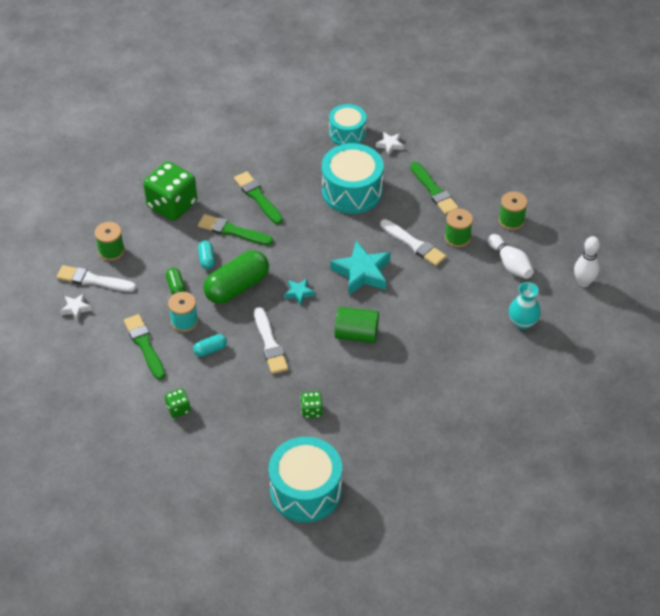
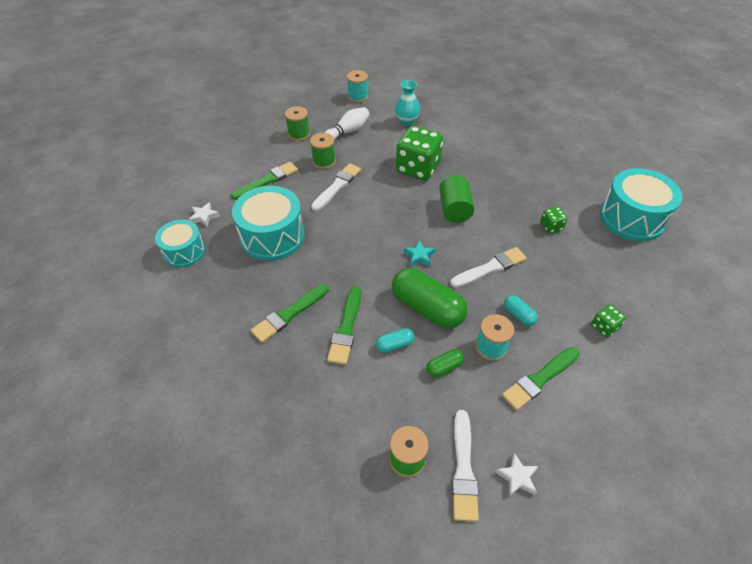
camera: 100 degrees left, 0 degrees up
(172, 205) = (313, 403): green dice -> green dice (418, 168)
(362, 272) = (380, 215): turquoise star -> none
(583, 282) = (358, 97): white bowling pin -> turquoise spool

